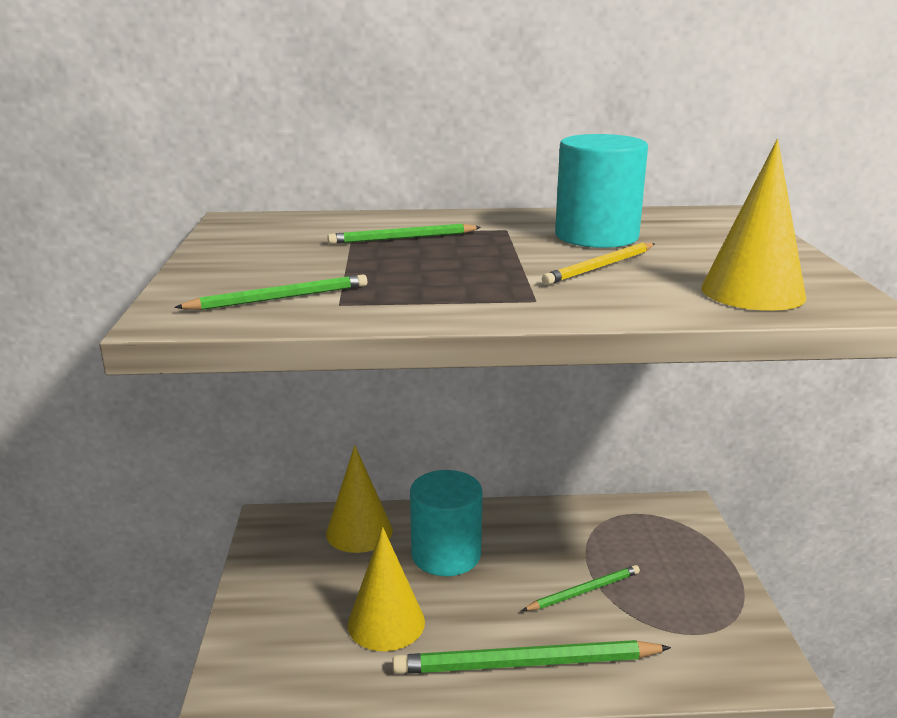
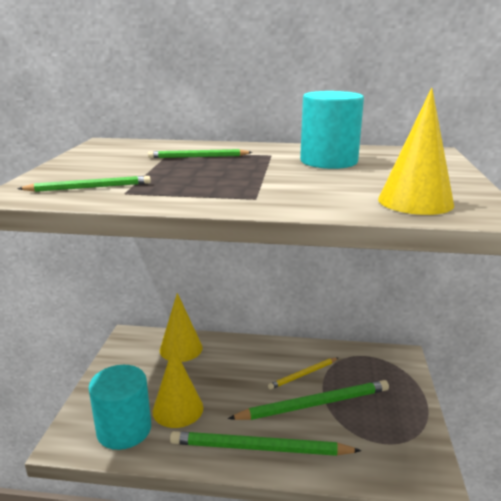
camera: 10 degrees right, 0 degrees up
(446, 554) = (231, 369): turquoise cylinder -> turquoise cylinder (124, 429)
(584, 591) = (314, 404): green pencil -> green pencil, size x1.80
(600, 267) = (316, 180): yellow pencil -> yellow pencil (303, 375)

